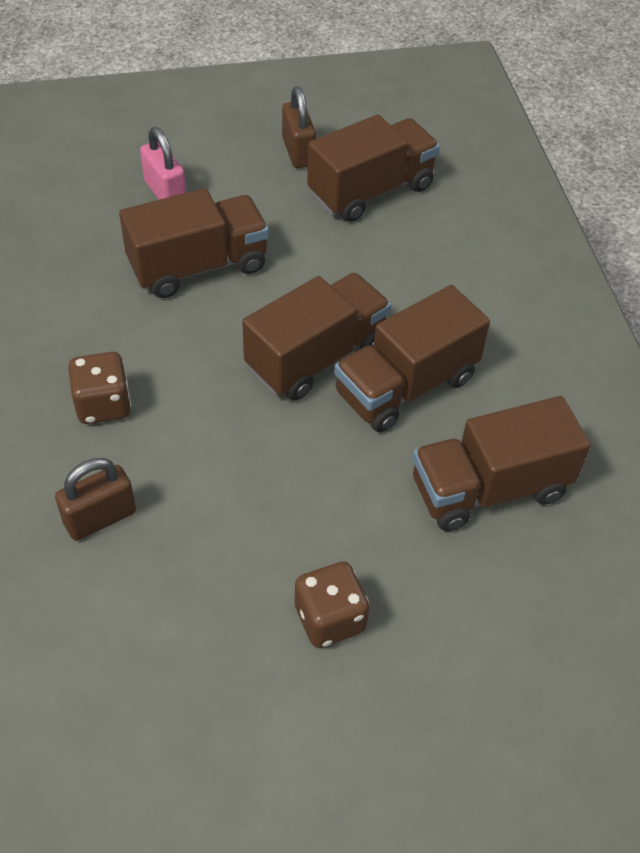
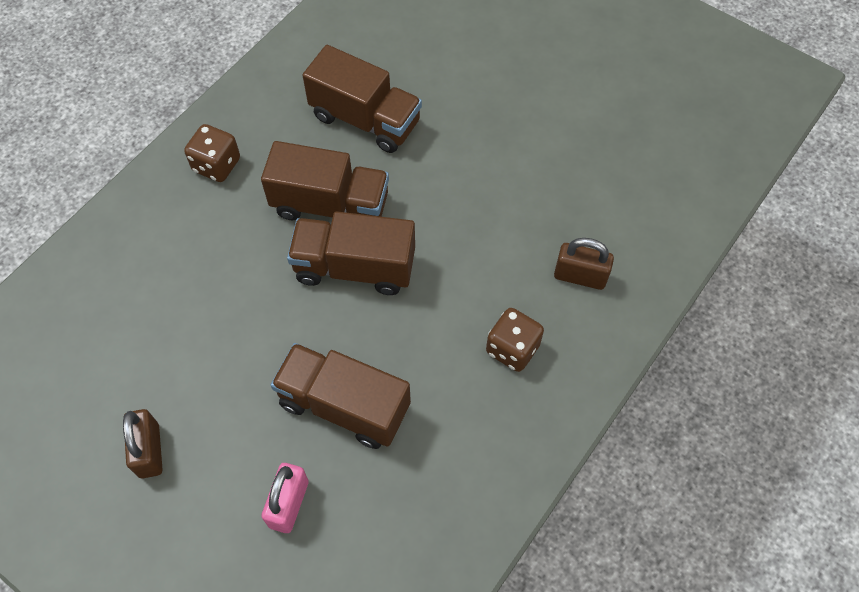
camera: 130 degrees left, 10 degrees up
(298, 152) = (149, 451): brown padlock -> brown padlock turned 45 degrees counterclockwise
(329, 618) = (516, 131): brown dice -> brown dice (216, 165)
(371, 191) = (154, 361): brown truck -> none

